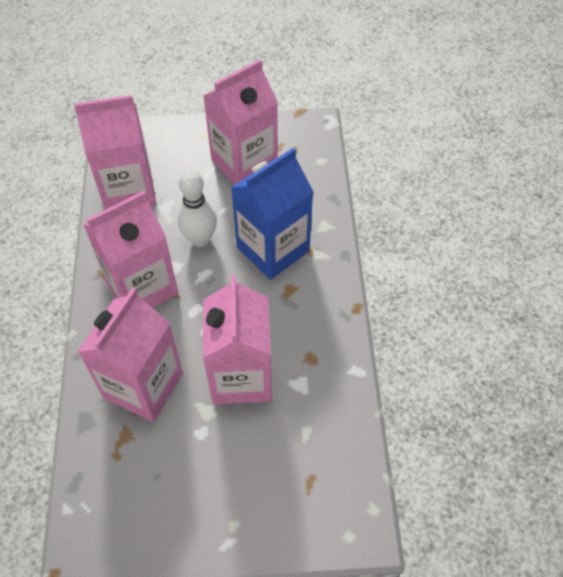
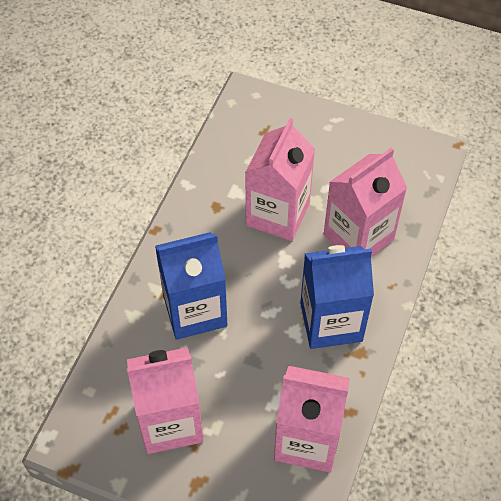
camera: 155 degrees left, 0 degrees up
(142, 288) = (331, 322): pink carton -> blue carton
(200, 239) = (257, 349): white bowling pin -> none

